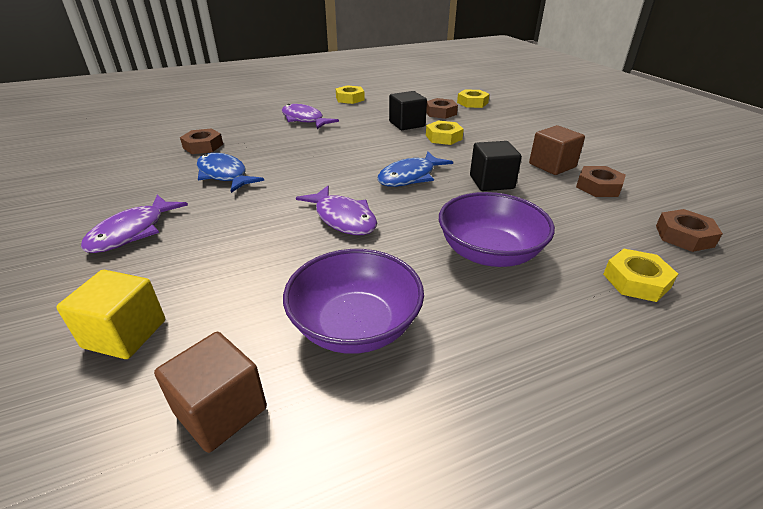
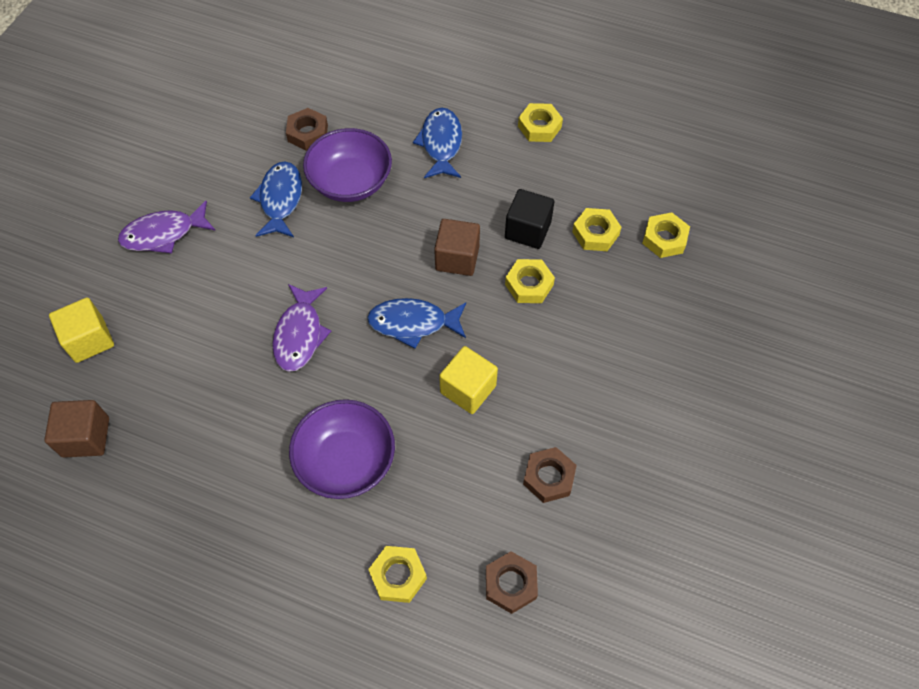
camera: 45 degrees right, 25 degrees up
(304, 120) = (441, 143): purple fish -> blue fish
(355, 325) = (195, 442): purple bowl -> purple bowl (350, 182)
(440, 113) = (595, 233): brown nut -> yellow nut
(491, 182) = (468, 389): black cube -> yellow cube
(552, 165) = (559, 415): brown cube -> brown cube (457, 258)

